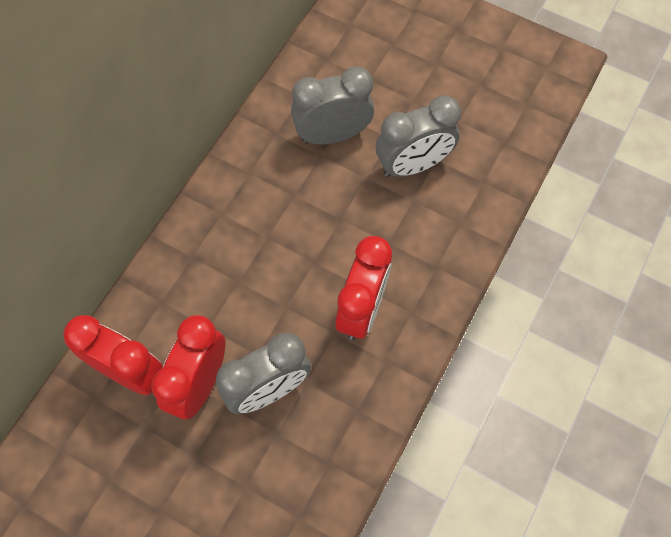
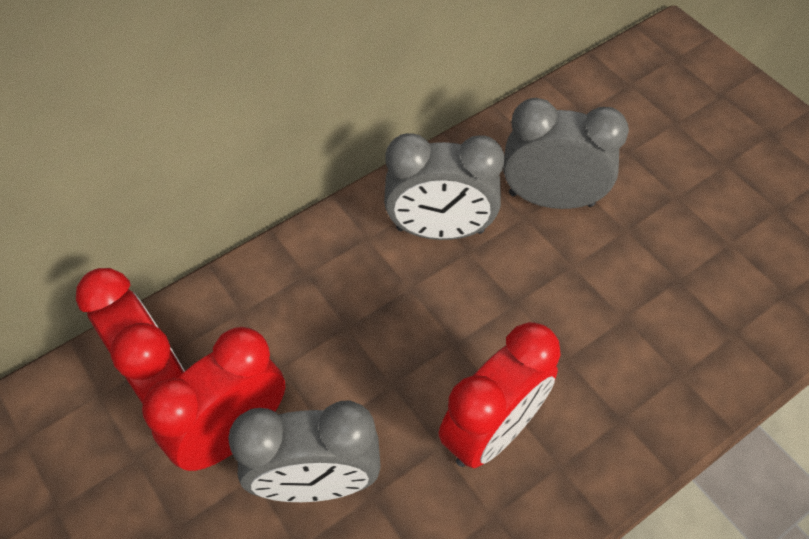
camera: 25 degrees right, 10 degrees down
(413, 165) = (643, 274): grey clock -> grey clock (440, 230)

